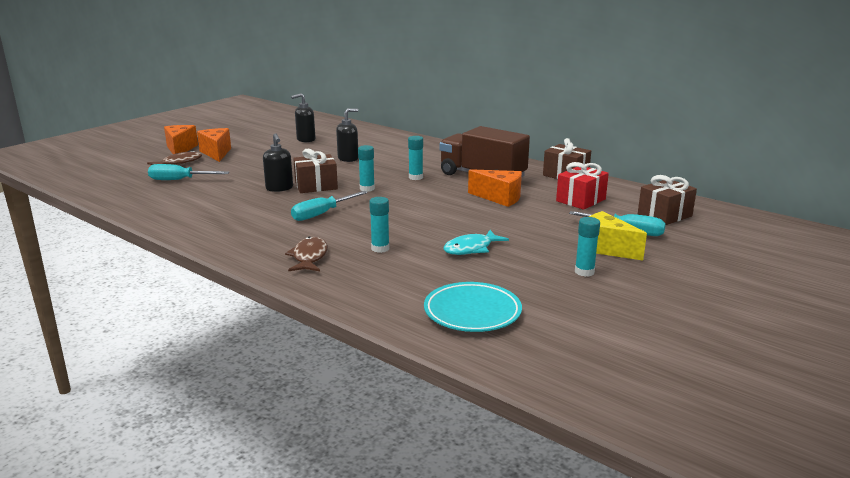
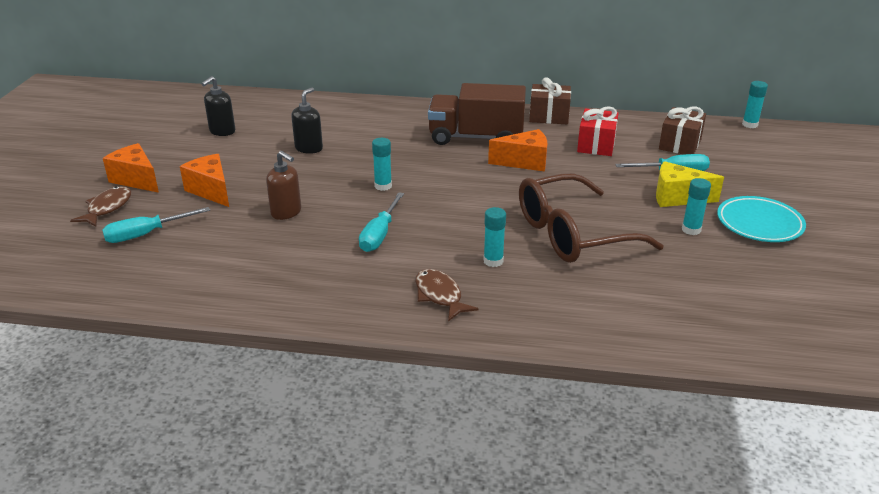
camera: 30 degrees left, 10 degrees up
(180, 149) = (77, 185): orange cheese -> orange cheese (211, 191)
(279, 188) = (286, 212): black soap dispenser -> brown soap dispenser
(316, 186) = (323, 197): brown gift -> none
(415, 177) = (413, 157): turquoise glue stick -> turquoise glue stick (750, 124)
(471, 249) = (573, 234): turquoise fish -> brown glasses
(472, 312) = (658, 307): turquoise plate -> turquoise plate (759, 224)

